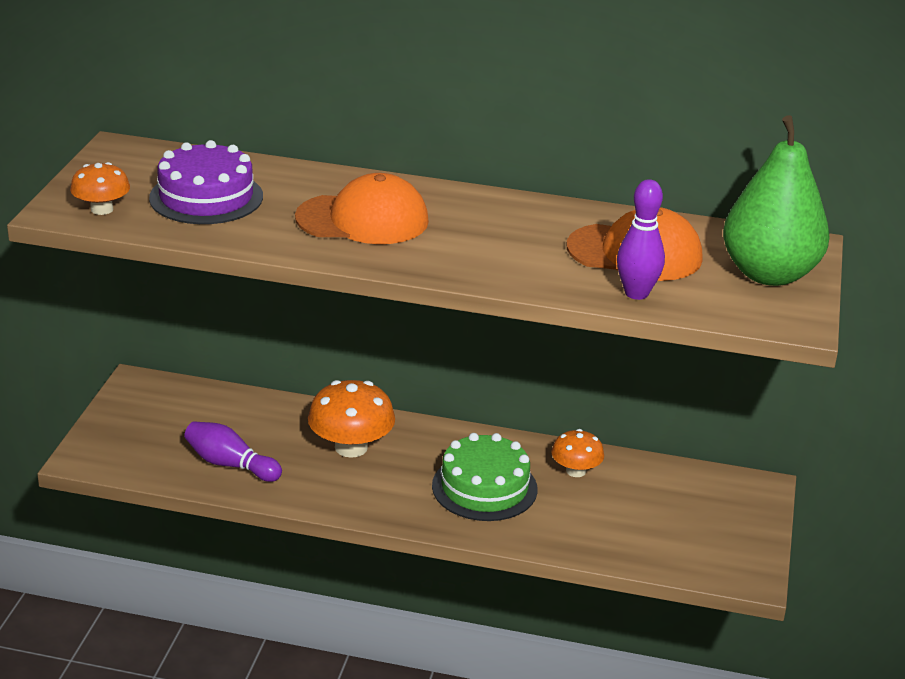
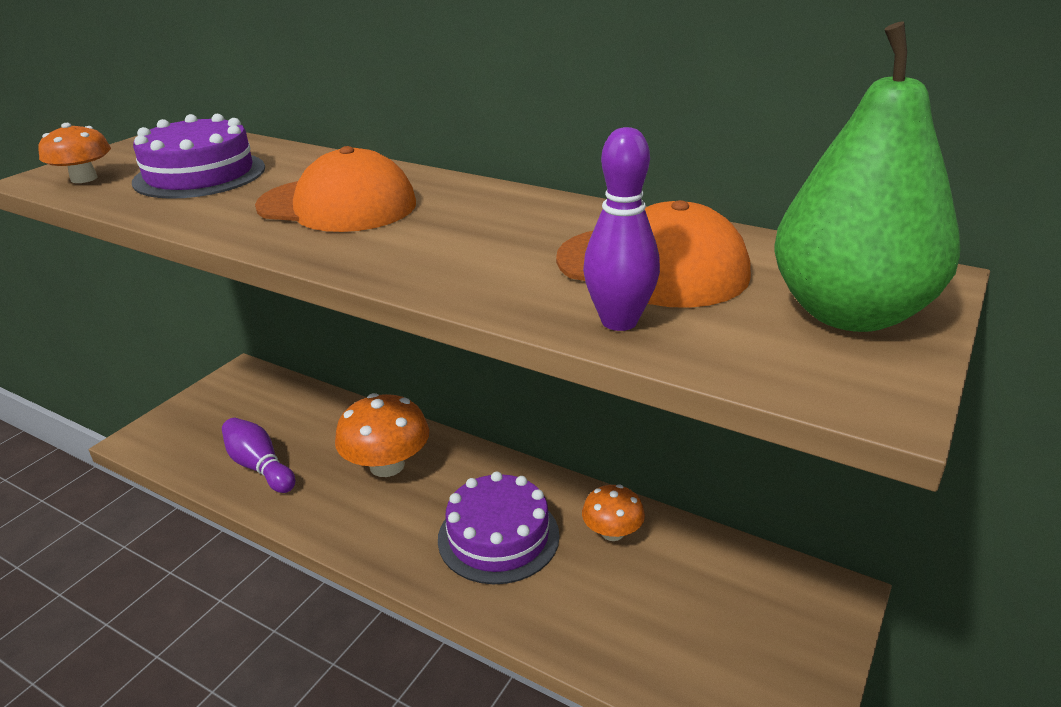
camera: 20 degrees right, 0 degrees up
(484, 487) = (498, 537): green cake -> purple cake

